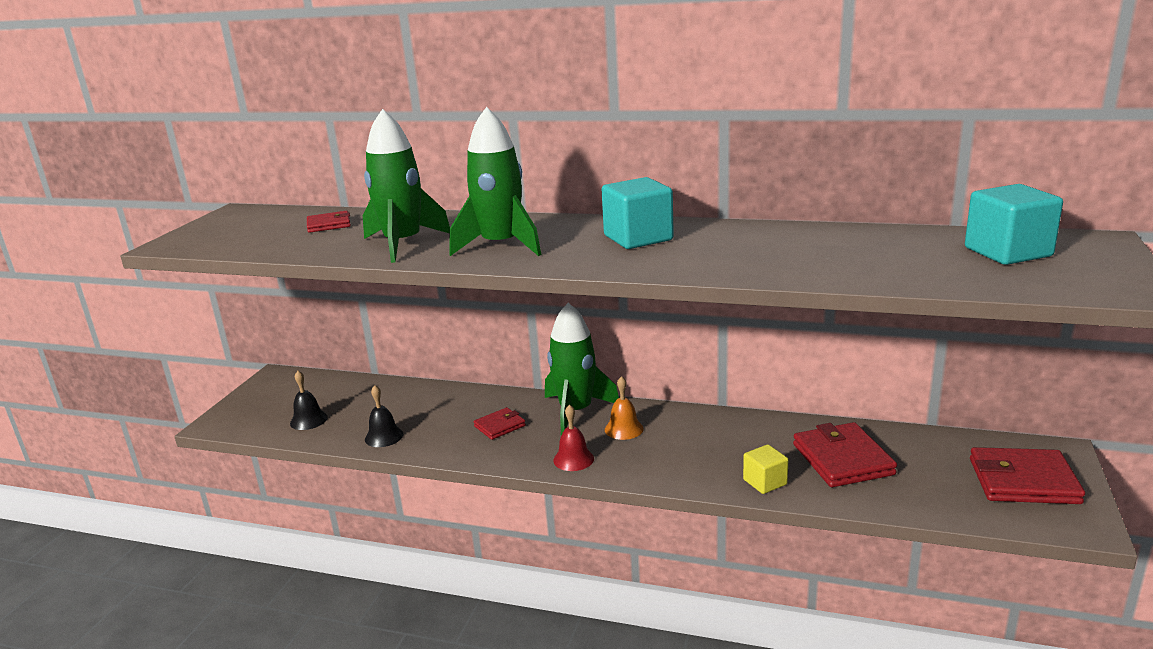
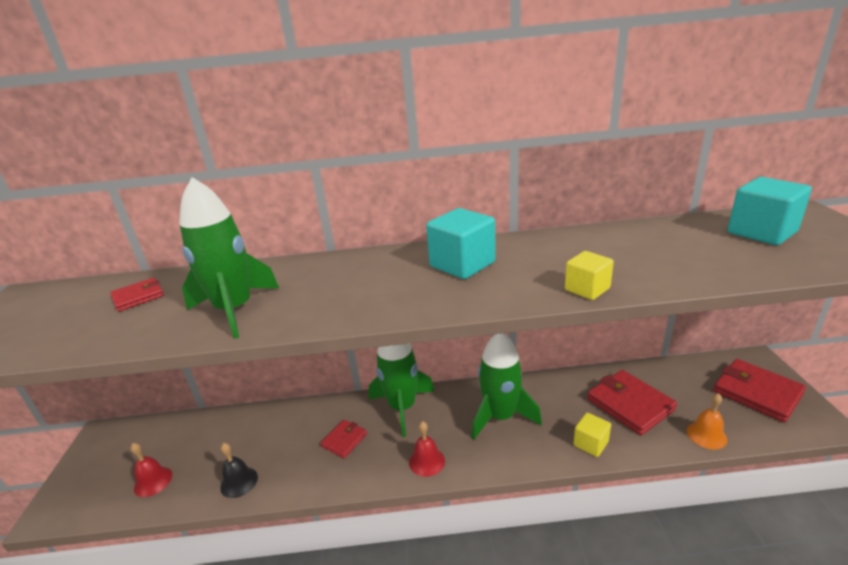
camera: 20 degrees left, 5 degrees up
(308, 420) = (153, 481): black bell -> red bell
(500, 246) = (339, 295): green rocket -> green rocket (500, 417)
(624, 429) = (451, 416): orange bell -> orange bell (706, 435)
(740, 272) = (587, 289): none -> yellow cube
(1023, 481) = (757, 392): red wallet -> red wallet turned 60 degrees clockwise

